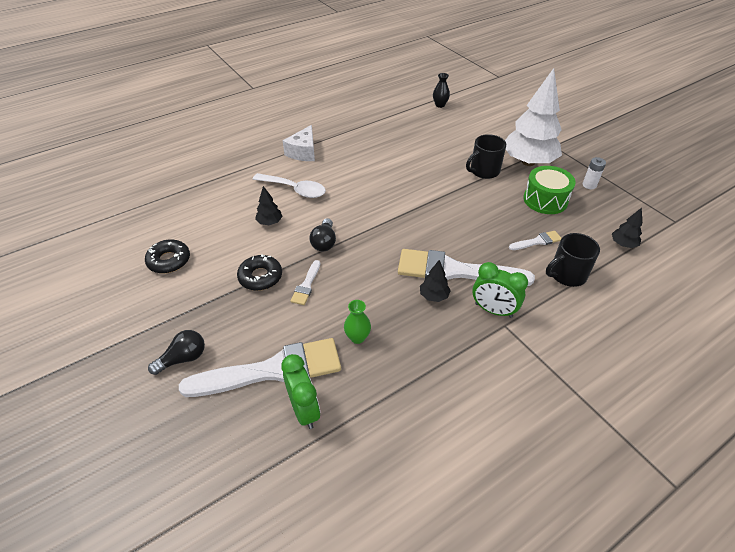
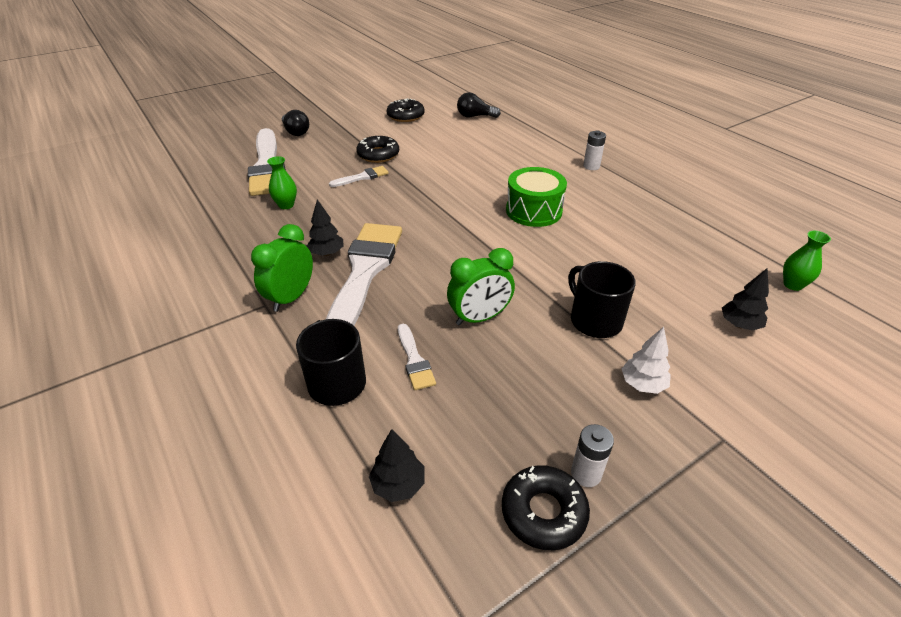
camera: 90 degrees right, 5 degrees down
(269, 222) = (457, 154): black tree -> black tree (739, 325)
(294, 189) = (515, 164): white spoon -> none
(303, 152) = (591, 166): white cheese -> white battery
(304, 410) = (221, 182): green clock -> green clock (479, 318)
(306, 285) = (362, 177): white brush -> white brush turned 135 degrees clockwise
(324, 242) = (424, 184): black light bulb -> black light bulb (475, 116)
(440, 105) = (793, 285): black vase -> green vase
(528, 162) = (642, 384): white tree -> white tree, size x0.42
(545, 200) = (524, 389): green drum -> green drum (533, 211)
(614, 199) = (543, 512): none -> black donut

